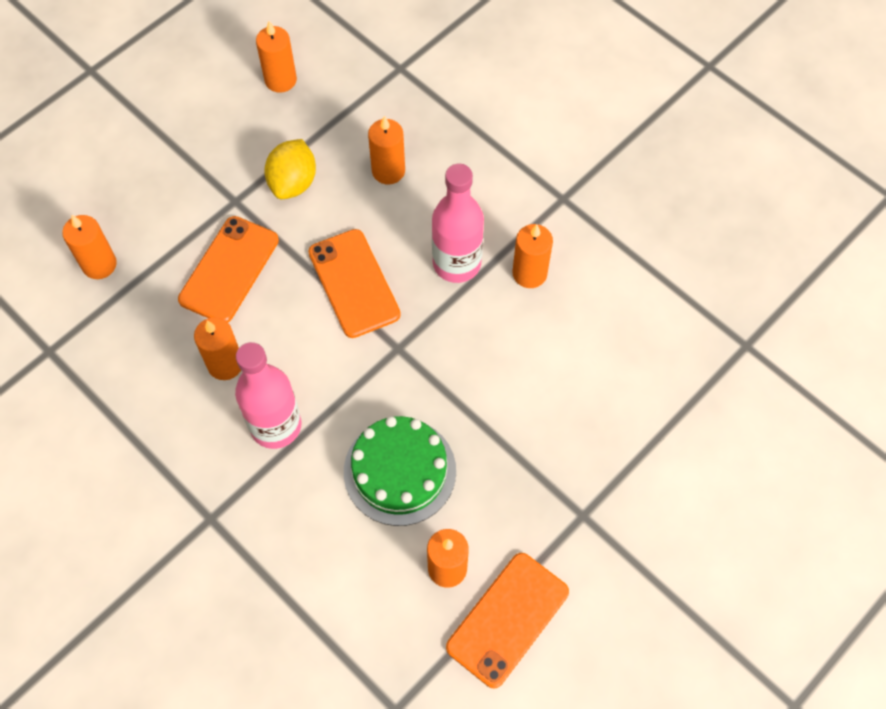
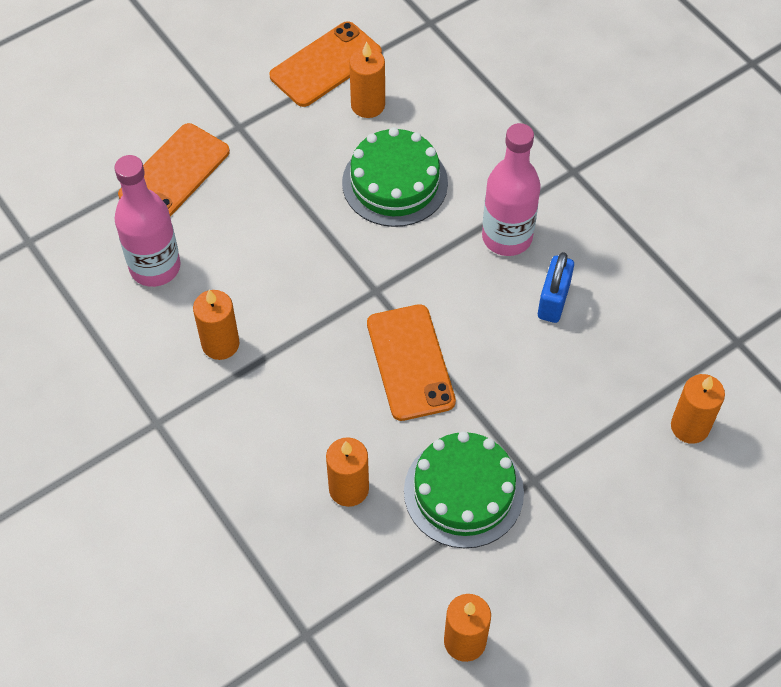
camera: 170 degrees left, 5 degrees down
(225, 364) = (553, 301): orange candle -> blue padlock
(229, 270) = (544, 398): orange phone -> orange phone (174, 173)
(293, 183) = (463, 492): yellow lemon -> green cake
(456, 263) = (295, 367): pink bottle -> pink bottle (155, 267)

